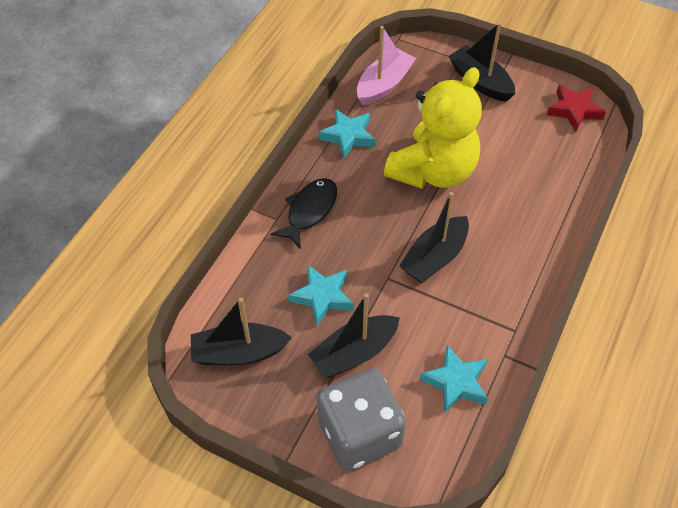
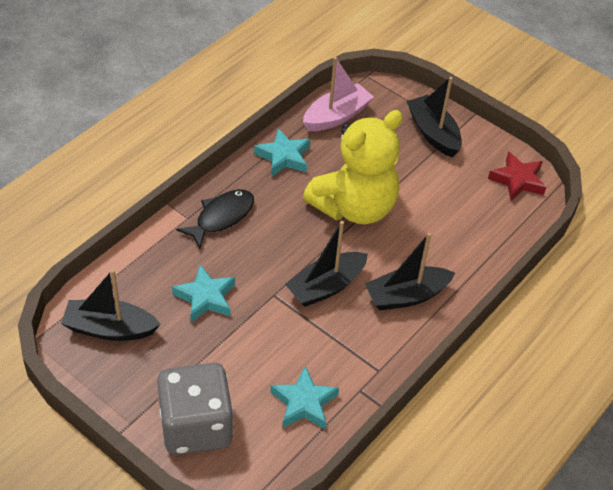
camera: 10 degrees right, 5 degrees down
(354, 353) = (217, 354): black boat -> black boat (406, 296)

